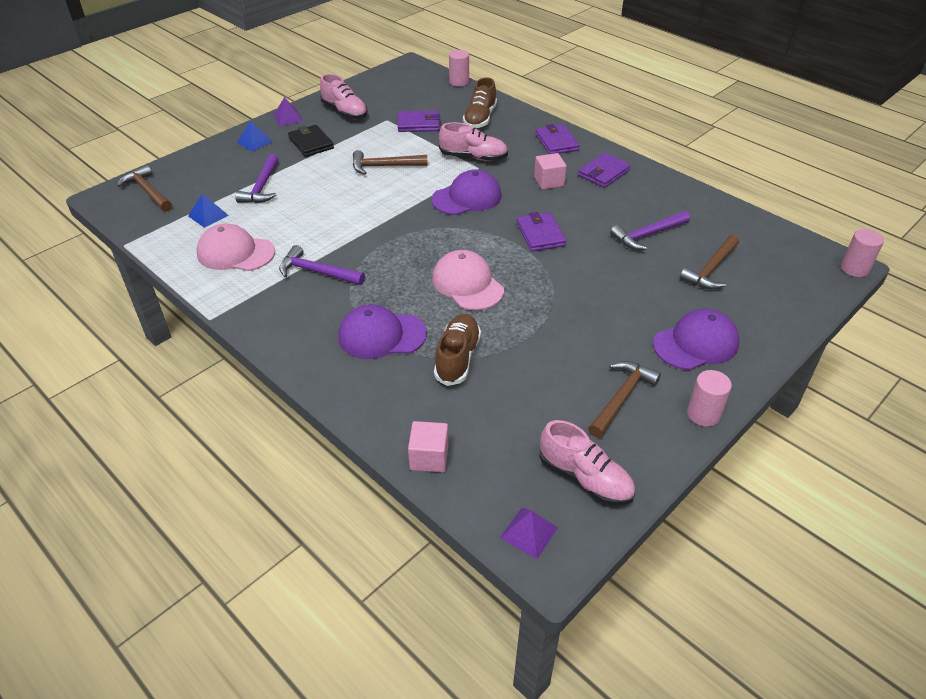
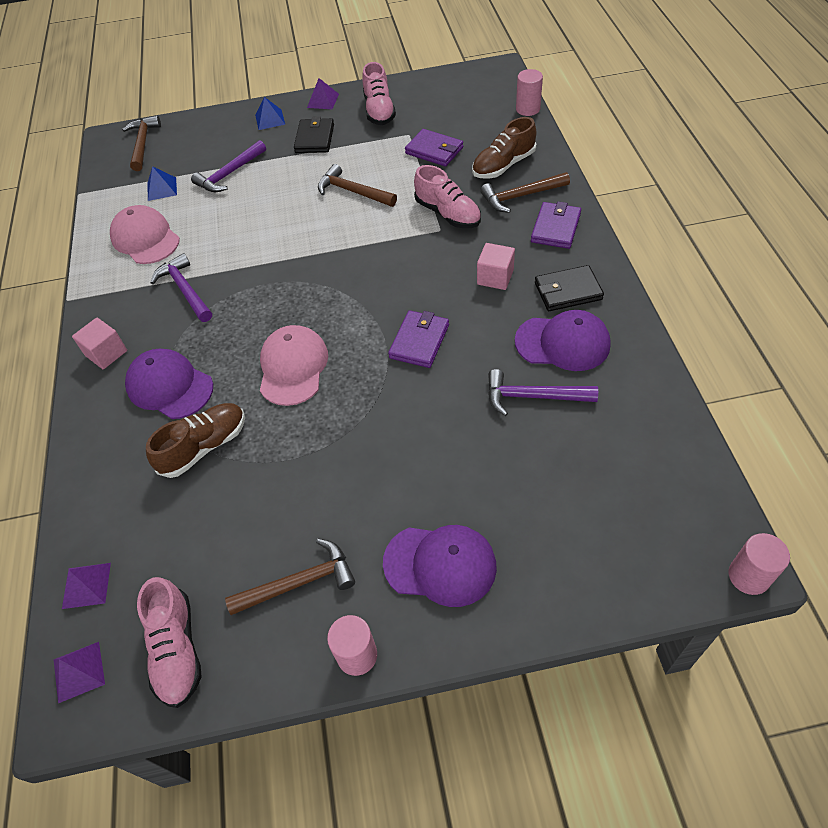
camera: 40 degrees right, 10 degrees up
(429, 457) = (83, 539): pink cube -> pink cube (106, 353)
(467, 198) = (392, 262): purple cap -> purple cap (563, 343)
(469, 482) = (86, 585): none -> purple pyramid
(604, 173) = (568, 291): purple wallet -> black wallet
(711, 269) = (559, 479): brown hammer -> brown hammer (520, 196)

